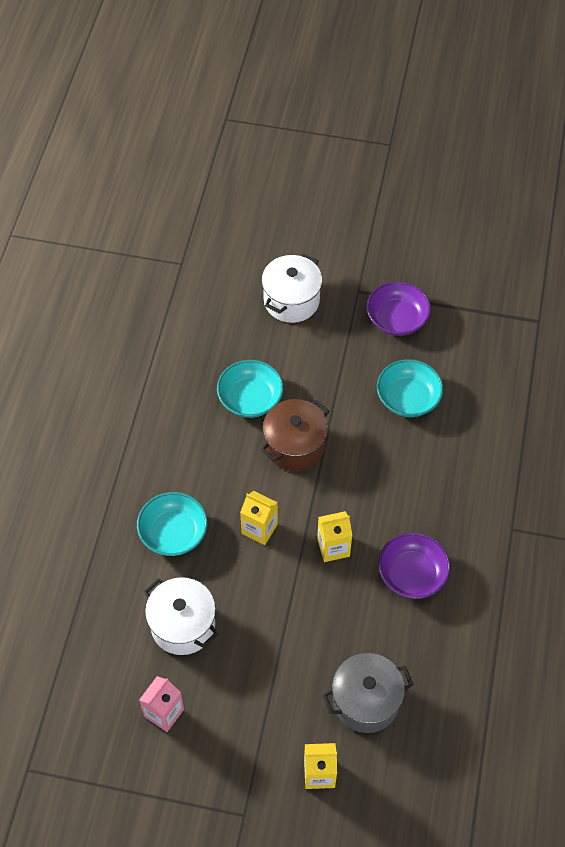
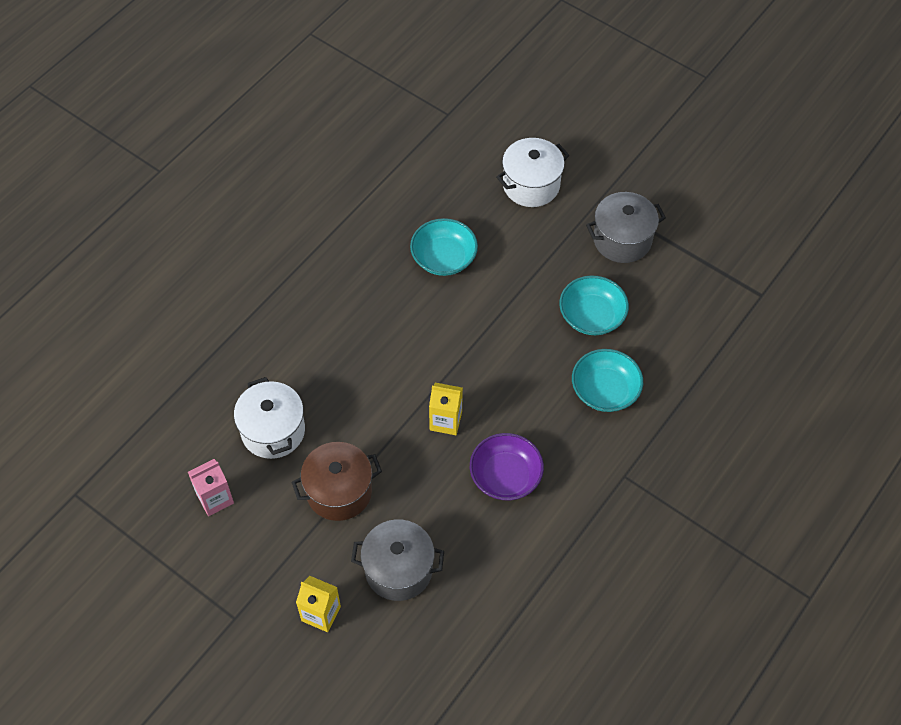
camera: 25 degrees right, 0 degrees up
(173, 533) = (309, 347): turquoise bowl -> turquoise bowl (605, 390)
(259, 529) = (387, 376): yellow carton -> none
(295, 446) = (461, 316): brown pot -> brown pot (339, 491)
(397, 319) = (622, 240): purple bowl -> grey pot

